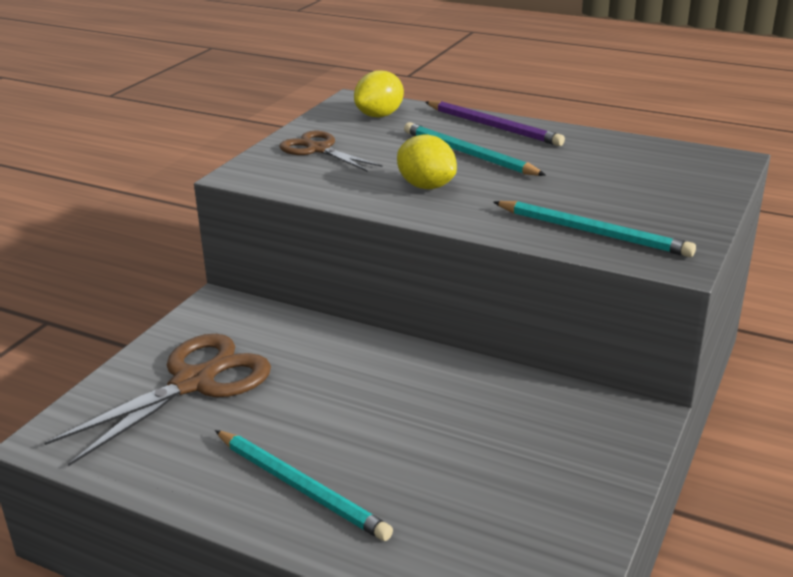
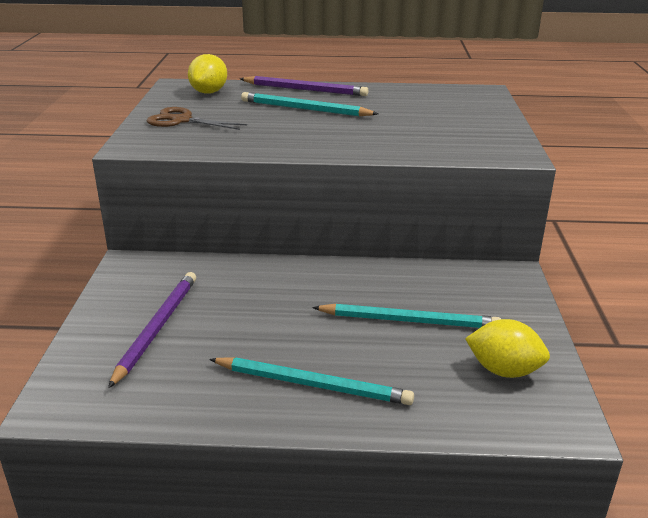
camera: 25 degrees left, 0 degrees up
(194, 383) = (157, 328): brown scissors -> purple pencil
(426, 186) = (294, 133): yellow lemon -> yellow lemon (503, 370)
(593, 232) = (444, 145): turquoise pencil -> turquoise pencil (409, 320)

